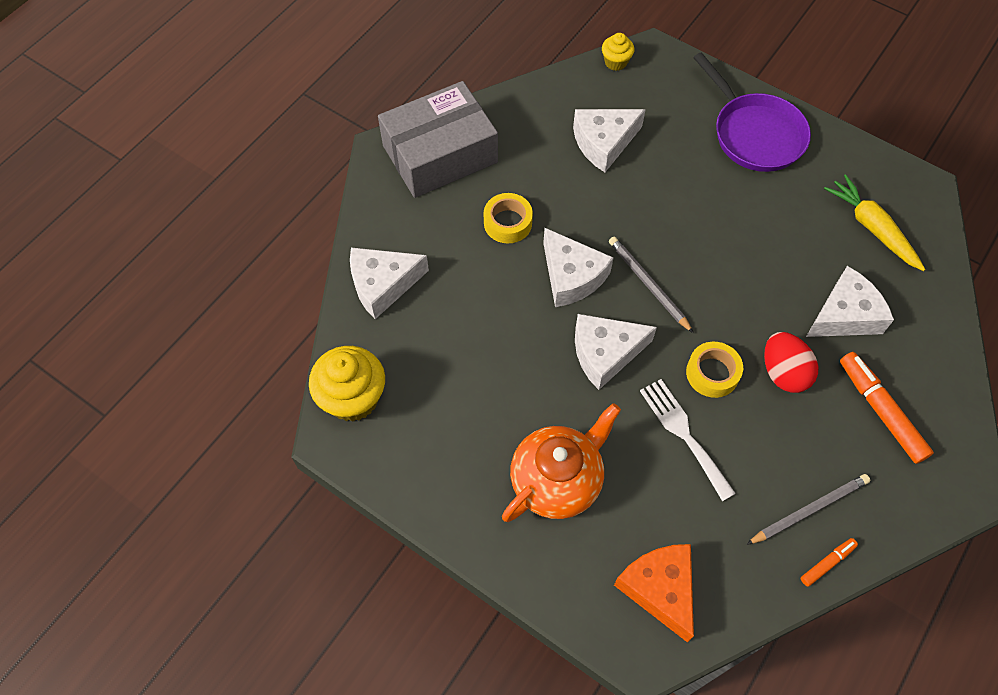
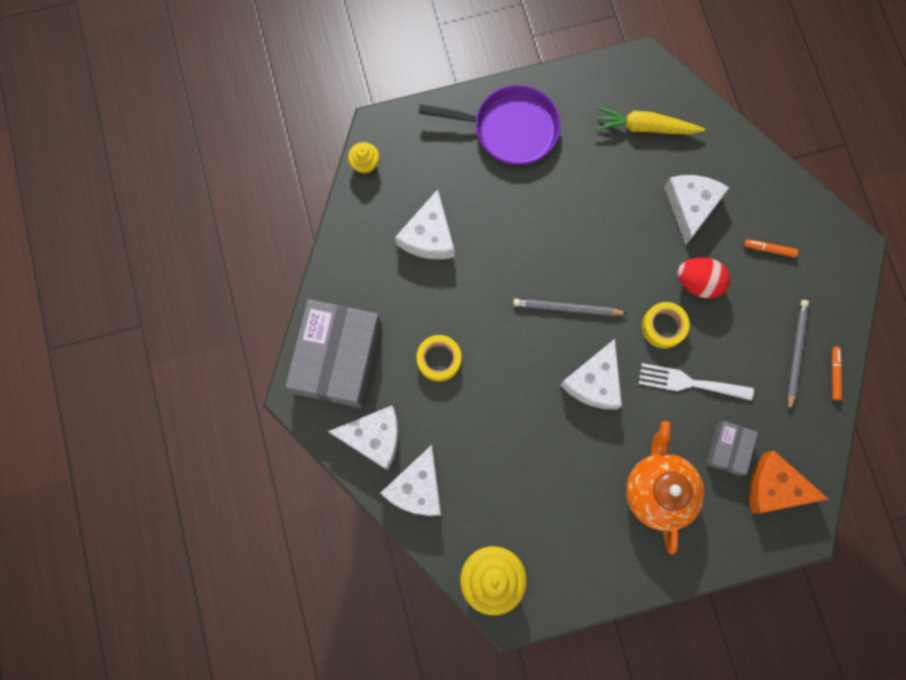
camera: 50 degrees left, 15 degrees up
(571, 276) = (518, 353): white cheese -> white cheese (374, 437)
(655, 516) = (728, 449): none -> grey box
(880, 411) = (769, 249): orange marker -> orange marker, size x0.52

